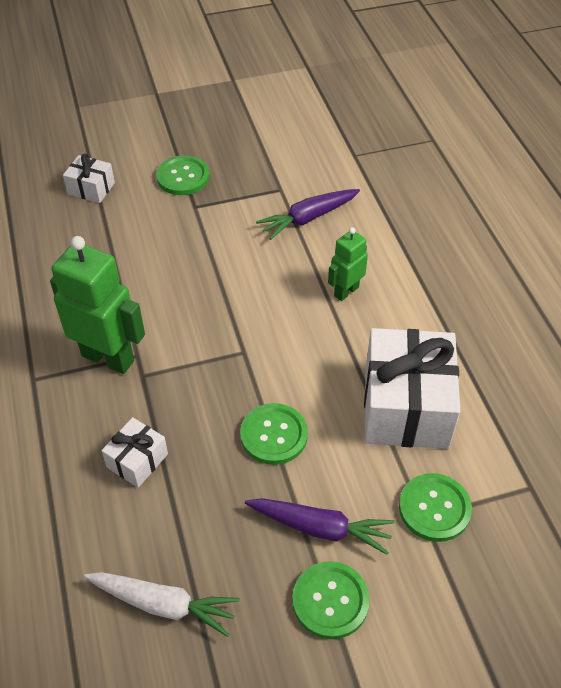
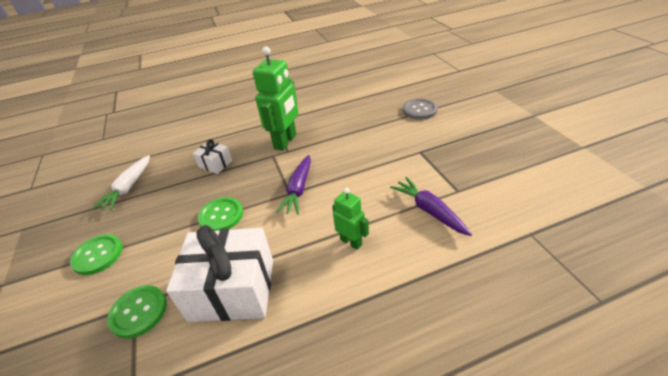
camera: 90 degrees right, 10 degrees down
(91, 188) = (419, 110): white gift -> grey button
(183, 177) = (448, 142): green button -> none
(320, 528) = (147, 245): purple carrot -> purple carrot (298, 189)

